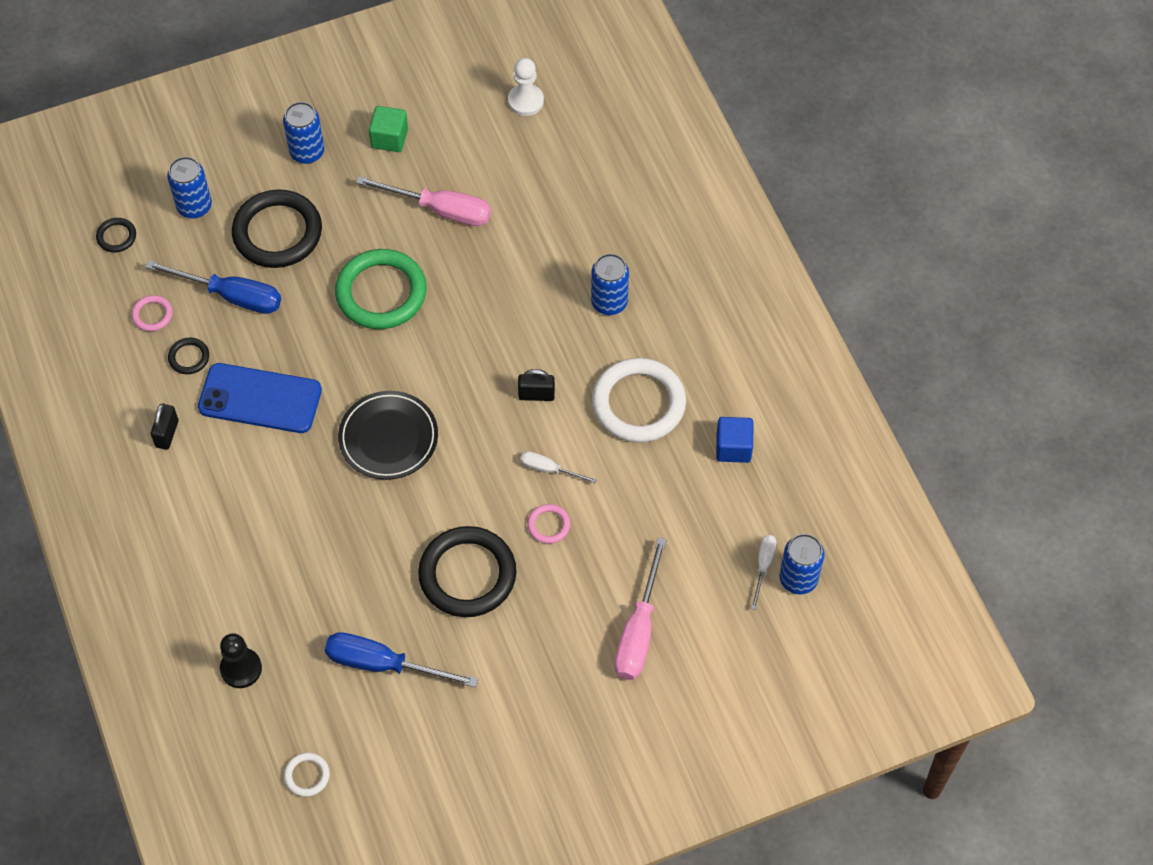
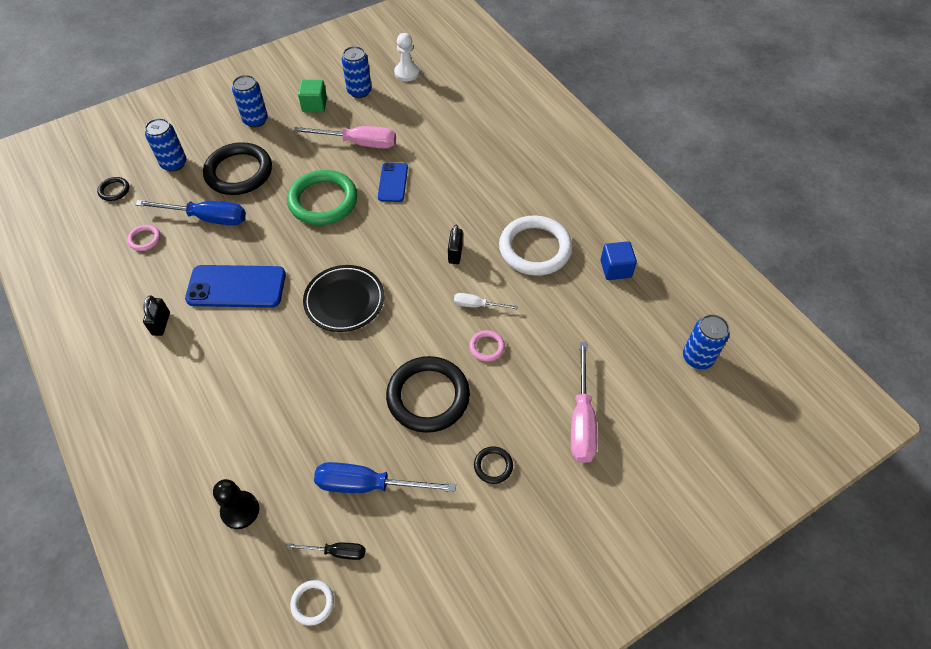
camera: 10 degrees left, 5 degrees down
(189, 357) = (176, 265): black ring -> black ring (493, 466)
(339, 729) = (337, 552): none -> black screwdriver
(476, 278) = (393, 182): none -> blue phone
(536, 395) = (455, 253): black padlock -> black padlock turned 75 degrees counterclockwise
(609, 302) = (495, 185): blue can -> blue can (359, 91)
(763, 566) = (667, 352): white screwdriver -> none

